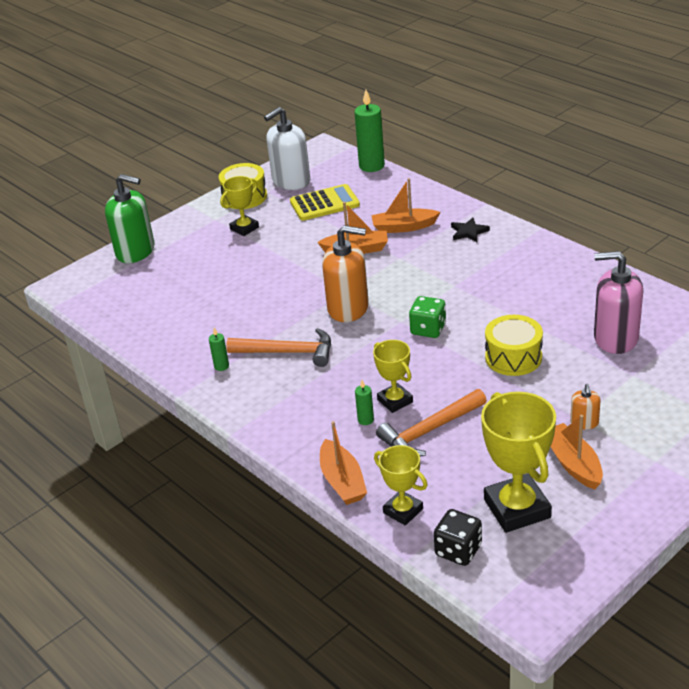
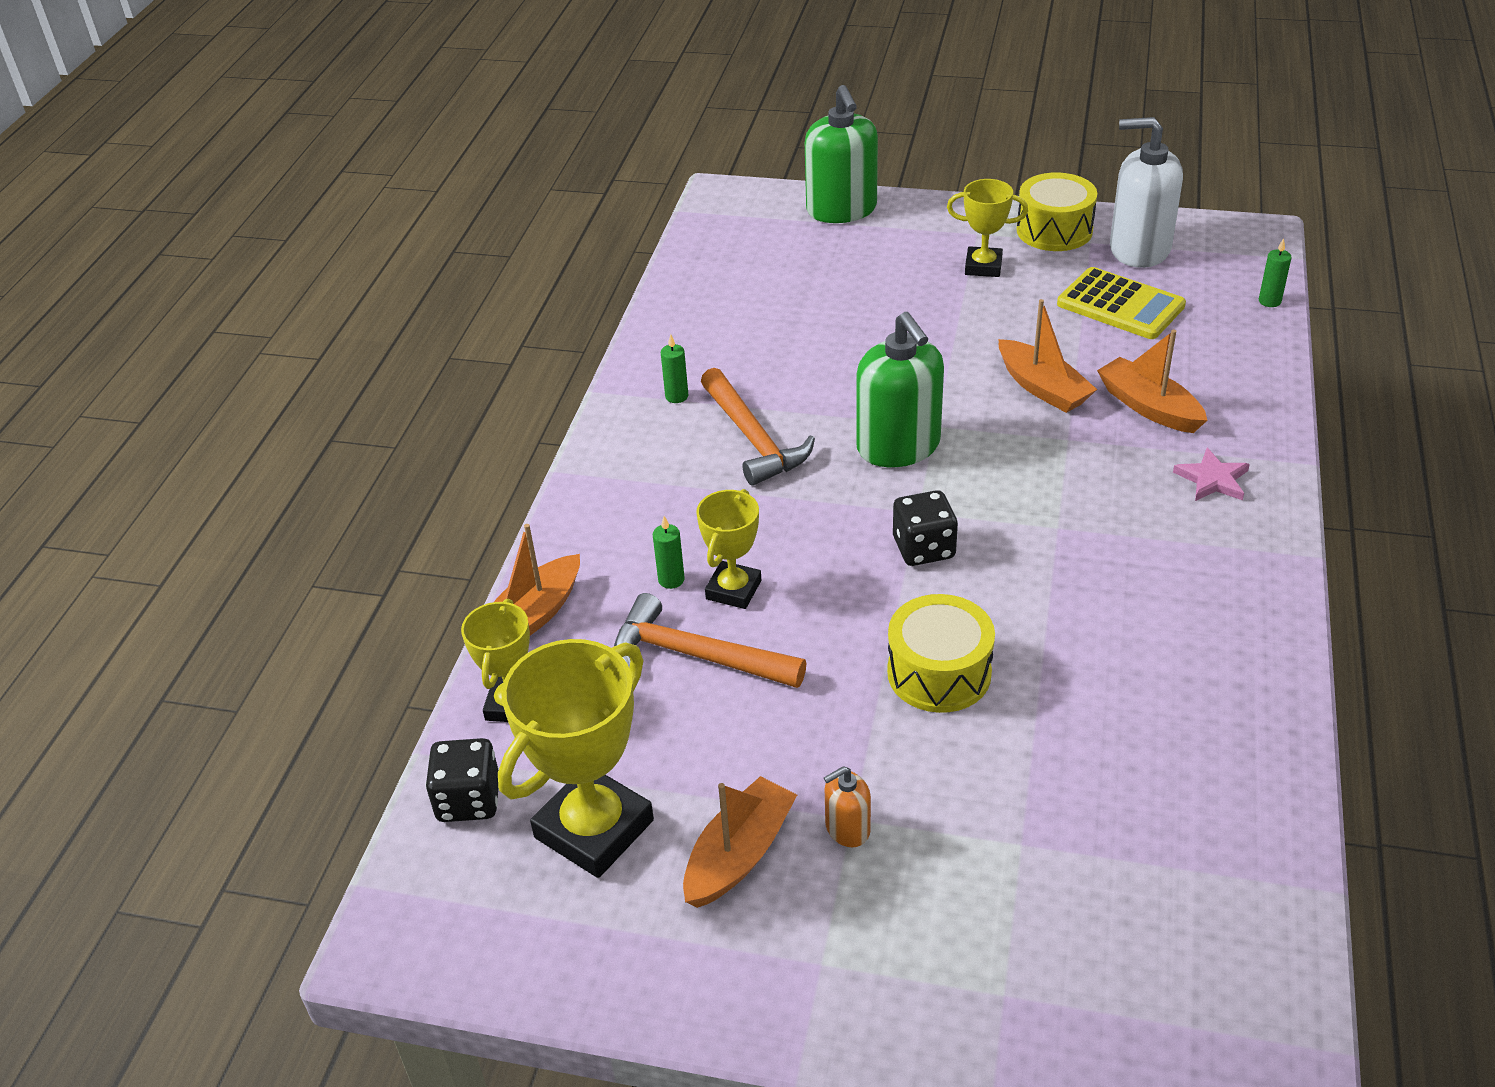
camera: 55 degrees right, 5 degrees up
(348, 308) = (898, 446): orange soap dispenser -> green soap dispenser
(371, 166) = (1269, 301): green candle -> green candle, size x0.47
(428, 329) = (923, 548): green dice -> black dice
(468, 232) = (1212, 479): black star -> pink star
(615, 338) = (1101, 779): pink soap dispenser -> none

